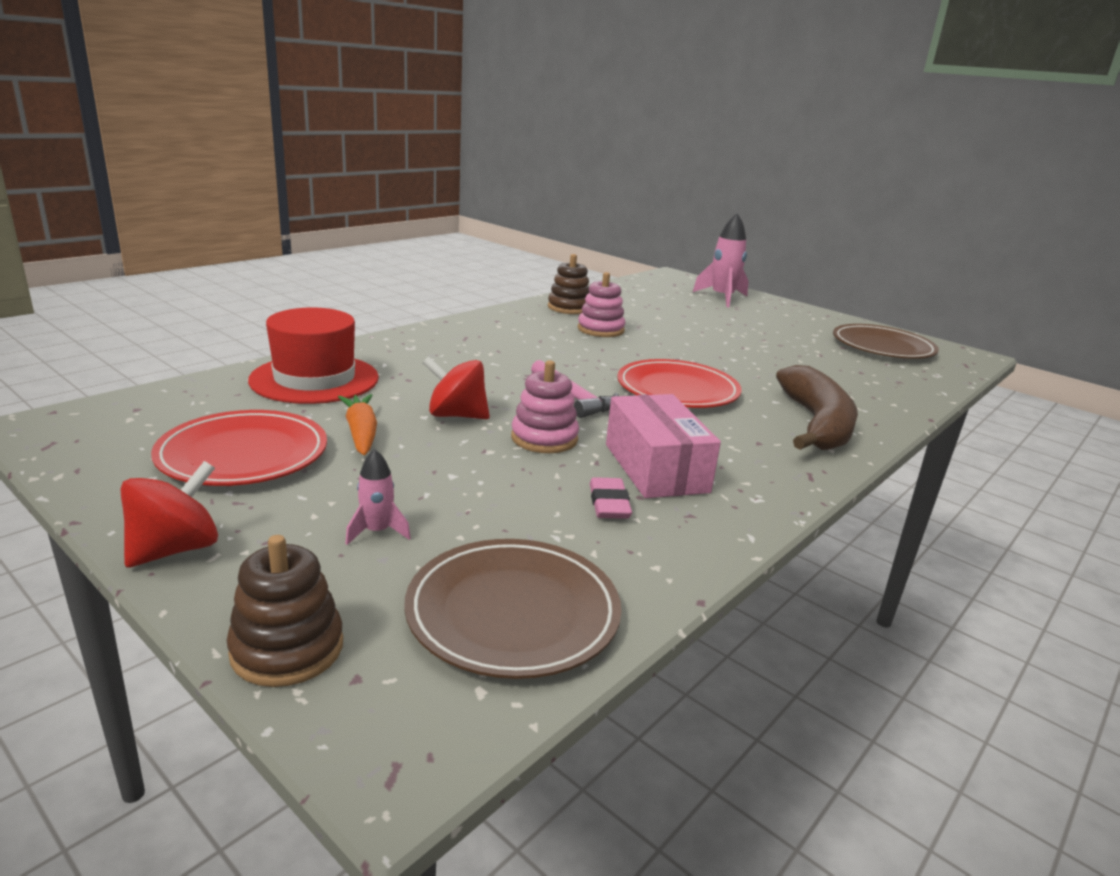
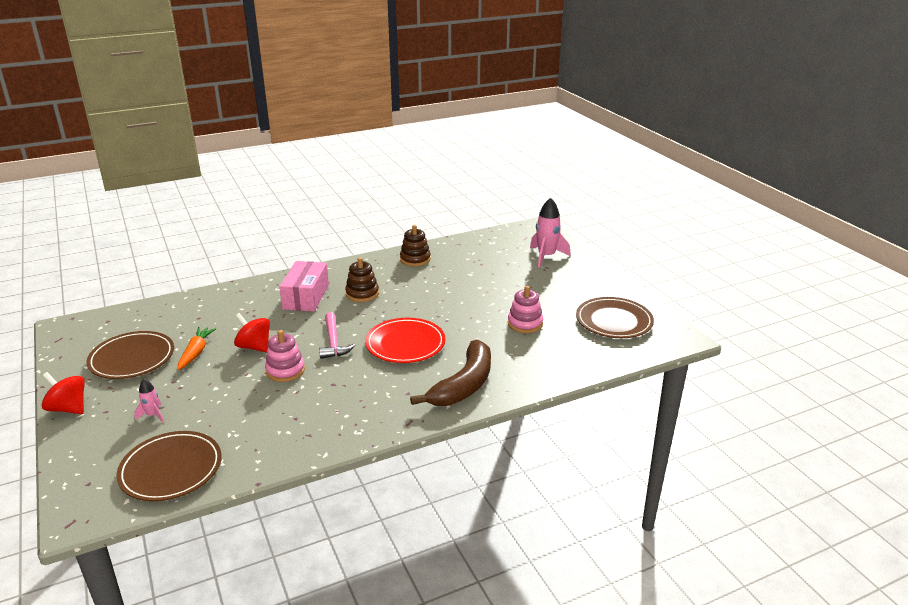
camera: 25 degrees right, 5 degrees up
(175, 549) = (68, 408): red spinning top -> red spinning top turned 120 degrees counterclockwise
(243, 455) = (132, 359): red plate -> brown plate
(287, 649) = (74, 465): brown stacking toy -> brown stacking toy (362, 294)
(314, 379) = (205, 309): red hat -> none
(600, 330) = (414, 283): pink stacking toy -> pink stacking toy (525, 324)
(609, 504) = (274, 420): pink eraser -> none
(655, 468) = (324, 401): pink box -> pink box (306, 297)

